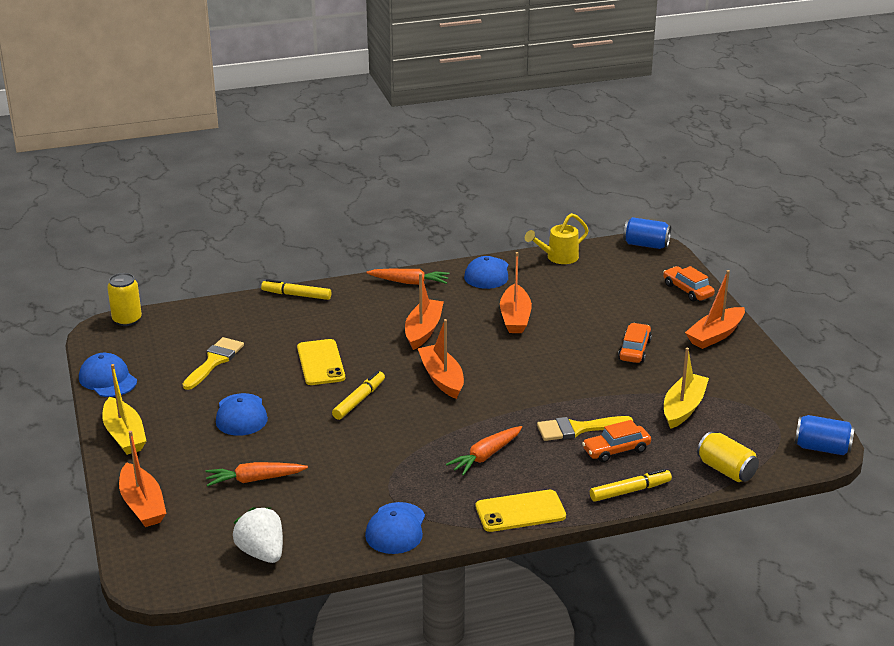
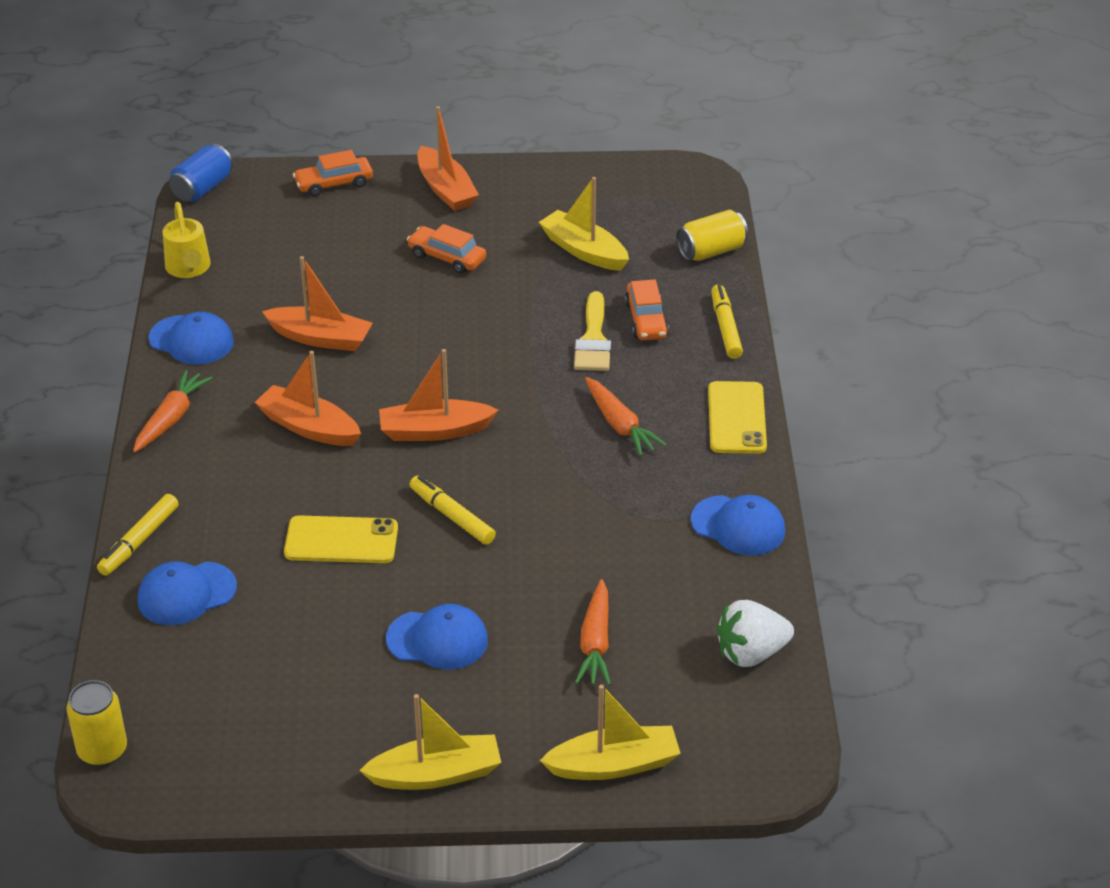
camera: 75 degrees left, 10 degrees up
(108, 379) = (273, 785): blue cap -> blue cap (186, 594)
(142, 505) = (614, 765): orange boat -> yellow boat
(214, 361) = (282, 654): yellow brush -> none
(822, 448) = (696, 177): blue can -> none

